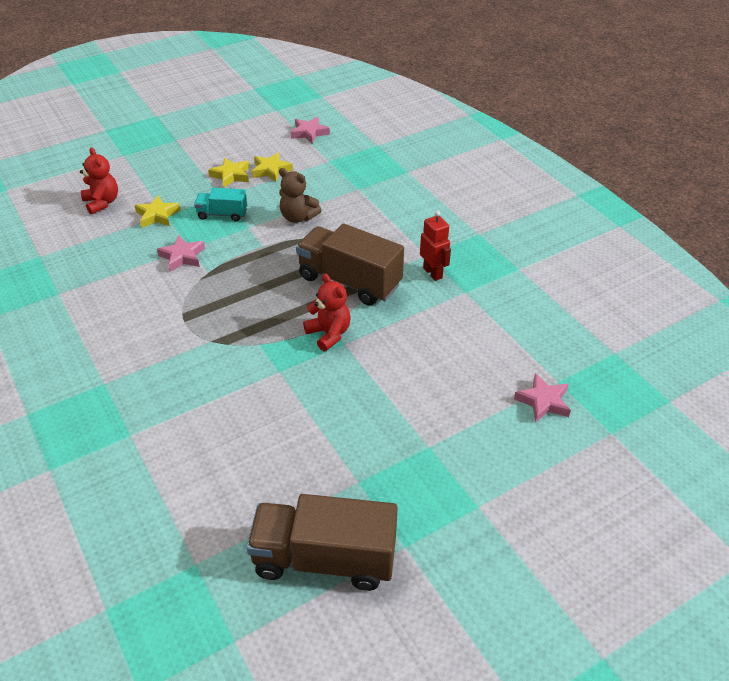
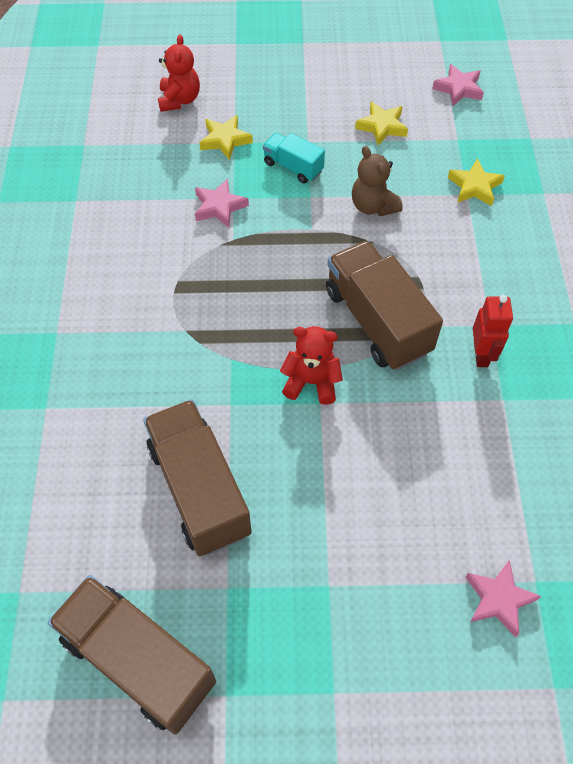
camera: 30 degrees right, 15 degrees up
(231, 175) = (333, 116): yellow star -> yellow star (474, 186)
(293, 432) = (199, 489): none -> brown truck
(329, 334) = (311, 382): red teddy bear -> red teddy bear turned 75 degrees counterclockwise

